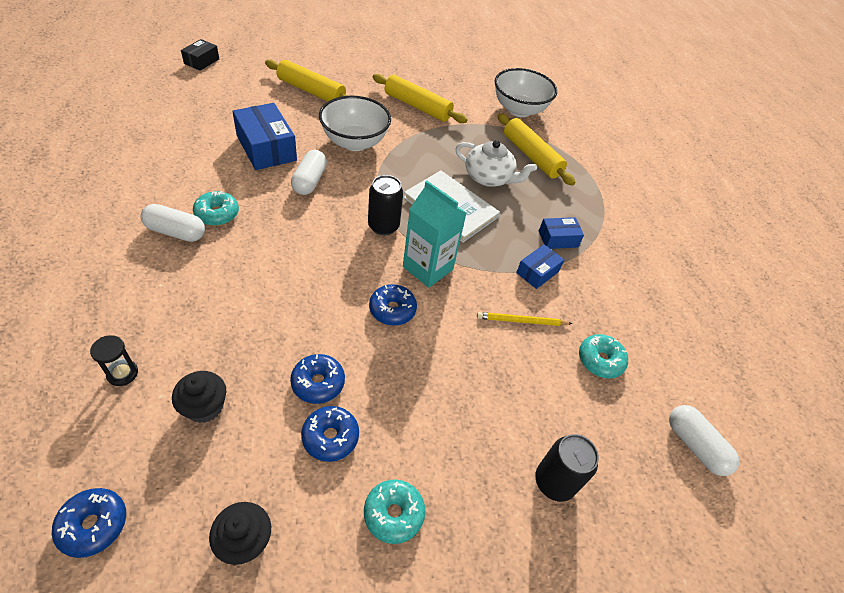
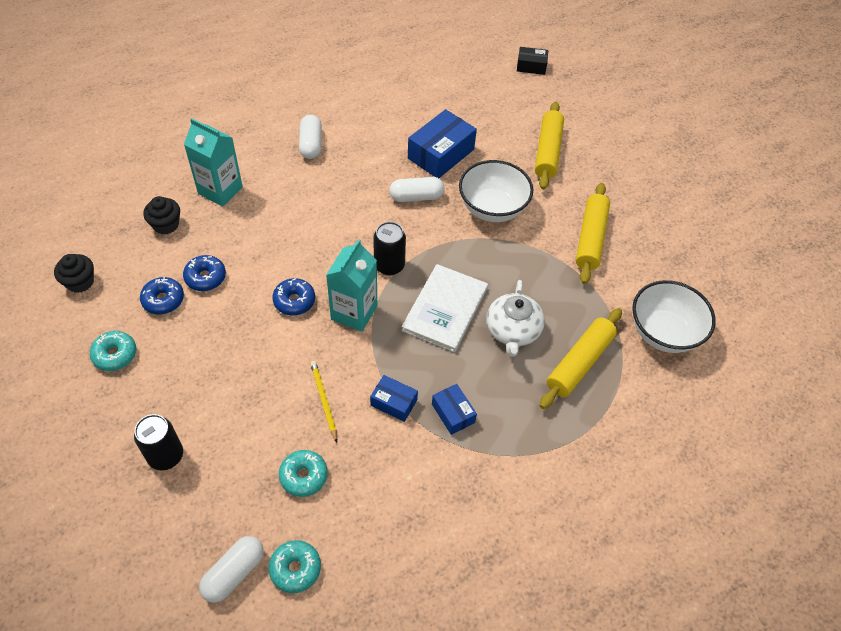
camera: 75 degrees right, 5 degrees up
(93, 525) = (75, 210): blue donut -> none
(122, 373) = (177, 175): black hourglass -> none
(185, 334) = (220, 190): none -> turquoise carton
(217, 214) = (342, 158): turquoise donut -> turquoise donut (295, 569)

